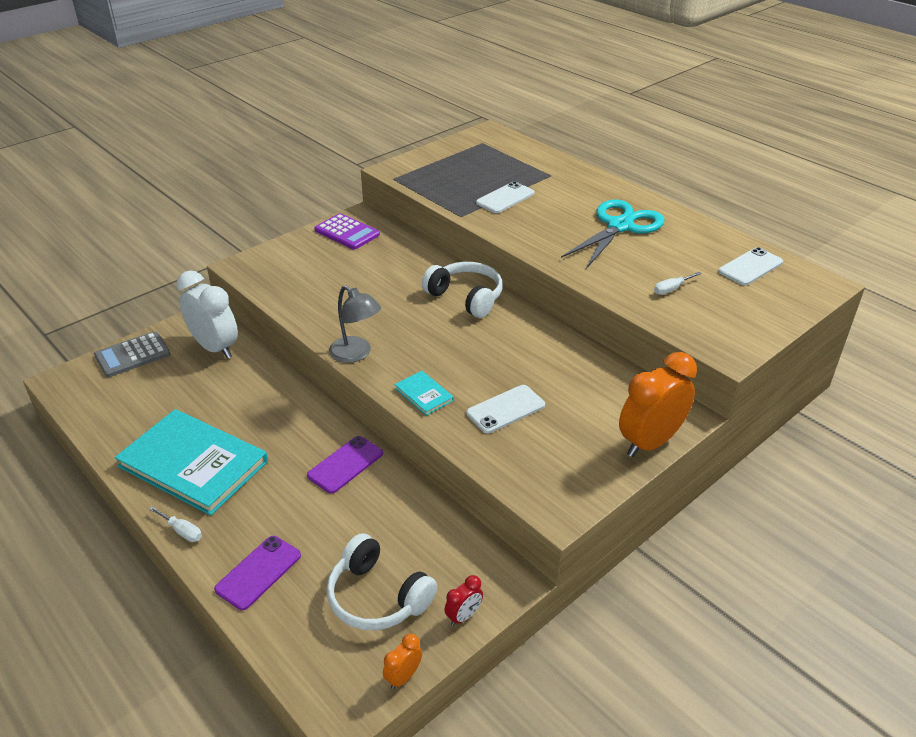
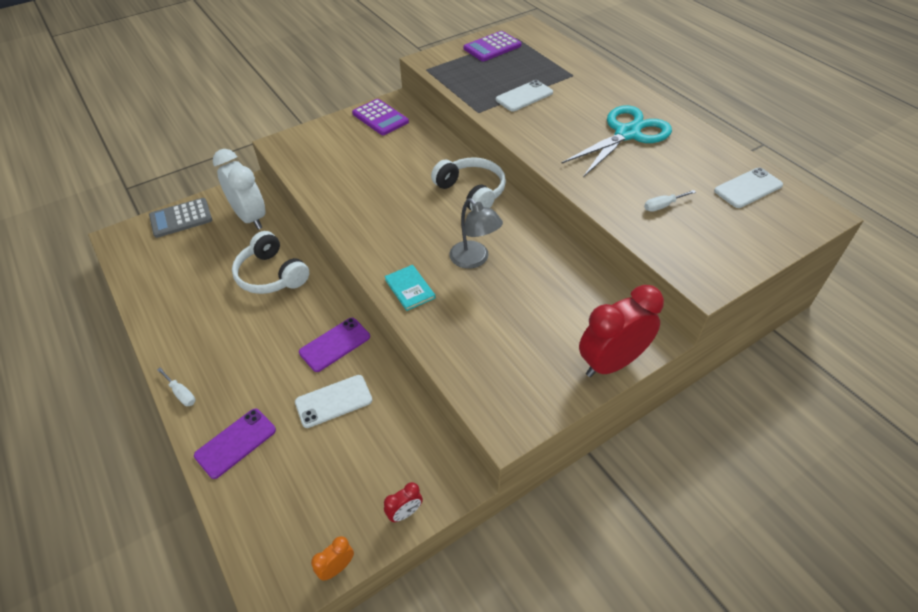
camera: 10 degrees right, 10 degrees up
(193, 464) = (206, 329): turquoise book -> none
(356, 354) = (359, 241): grey lamp -> grey lamp (474, 260)
(377, 597) = (332, 482): white headphones -> white headphones (271, 275)
(459, 153) = (492, 47): none -> purple calculator
(505, 409) = (481, 312): white phone -> white phone (333, 401)
(650, 442) = (611, 363): orange clock -> red clock

